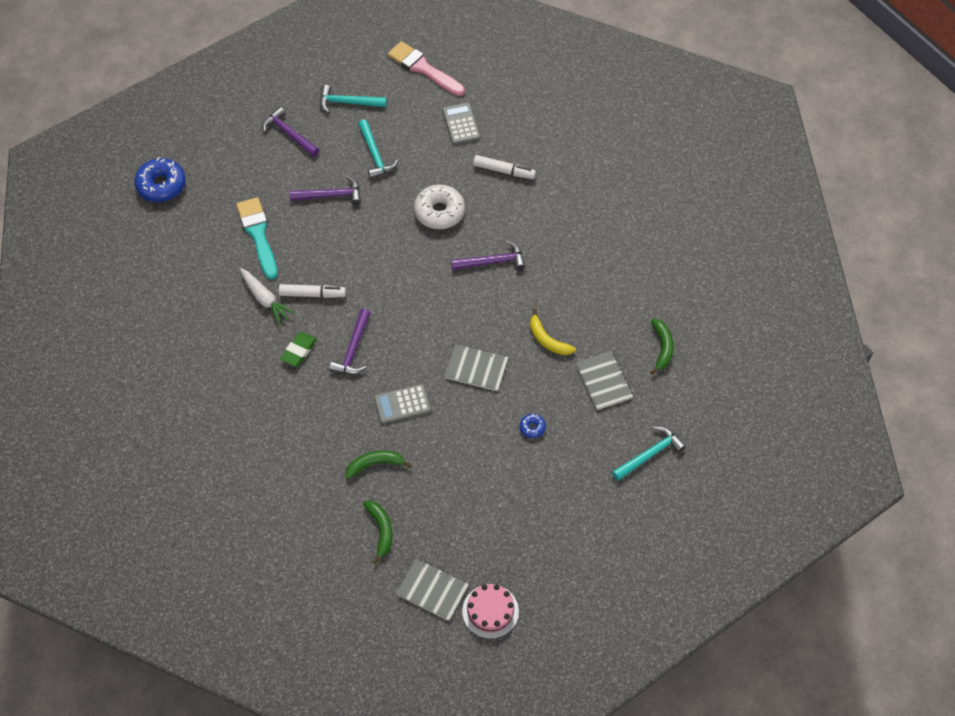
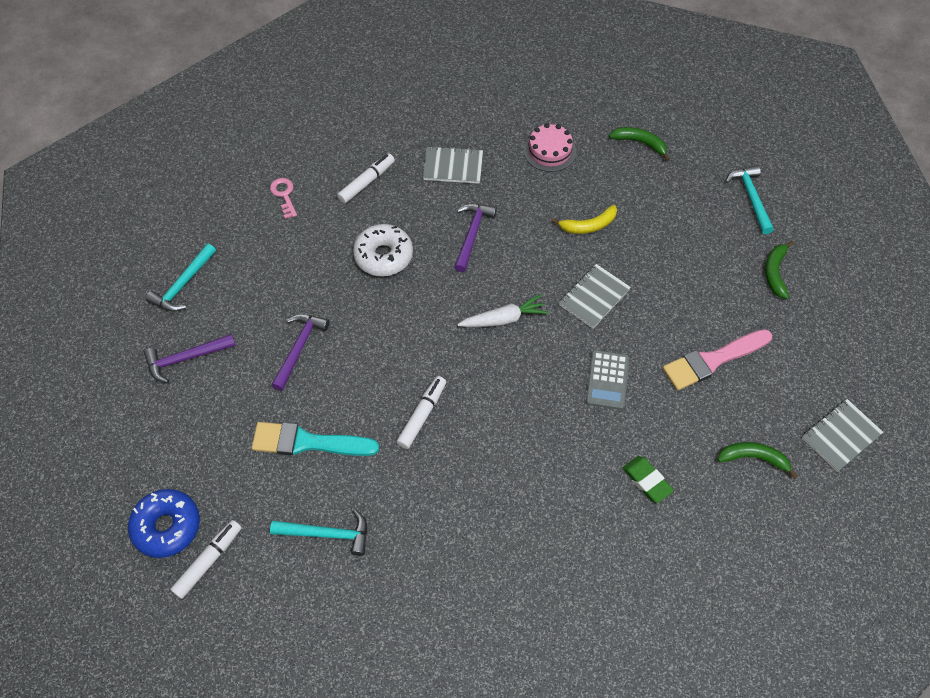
camera: 65 degrees left, 0 degrees up
(148, 219) = (208, 561): none -> white marker
(265, 299) = (402, 467): white carrot -> white carrot (503, 319)
(299, 351) = (491, 457): green eraser -> green eraser (646, 481)
(353, 349) = (515, 401): purple hammer -> none
(375, 155) = (272, 286): turquoise hammer -> turquoise hammer (327, 534)
(375, 464) = (670, 434): green banana -> green banana (775, 272)
(423, 68) = (188, 200): pink brush -> pink brush (712, 360)
(461, 124) = (284, 195): grey calculator -> pink key
(490, 611) = (879, 393): pink cake -> pink cake (549, 151)
(532, 428) = (684, 277): blue donut -> none
(603, 381) = (656, 200): grey notebook -> grey notebook (453, 167)

